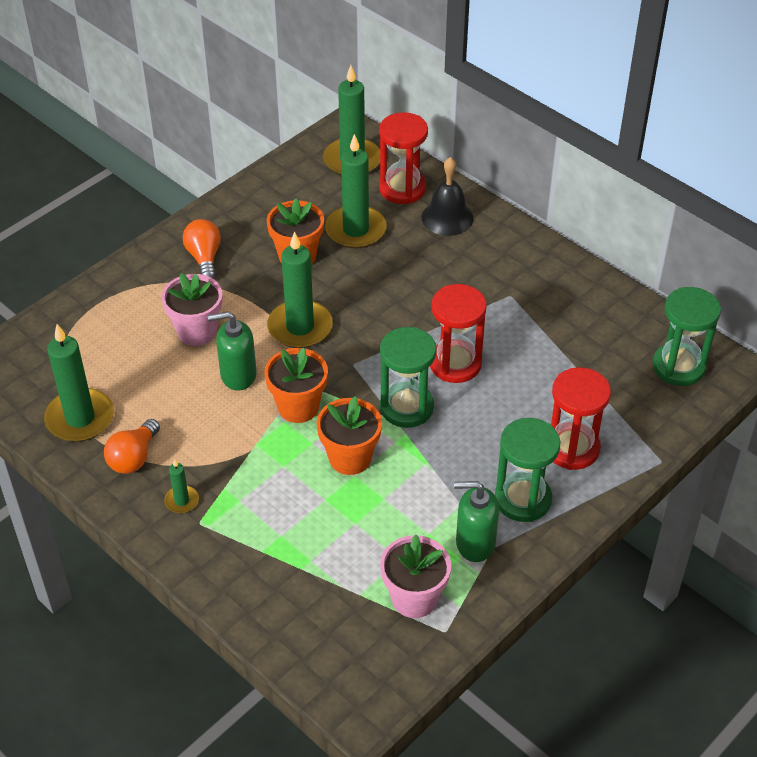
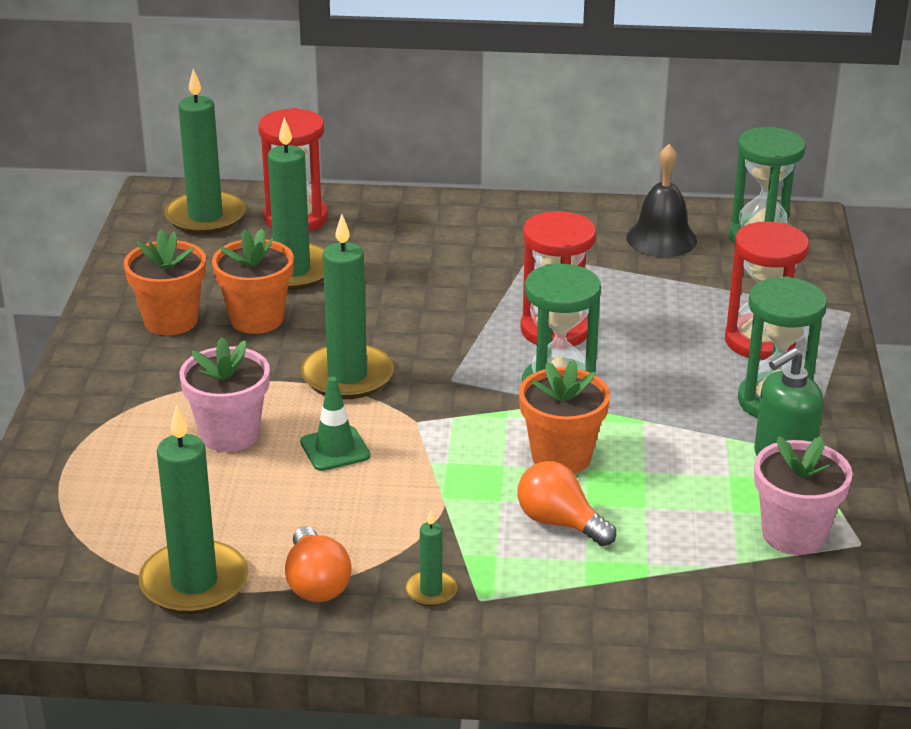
camera: 40 degrees left, 15 degrees down
(204, 258) = (145, 367): orange light bulb -> orange light bulb (560, 523)
(238, 375) = (335, 449): green soap dispenser -> green traffic cone
(298, 407) = (443, 443): orange flower pot -> orange flower pot (170, 321)
(447, 217) = (377, 221): black bell -> black bell (661, 239)

